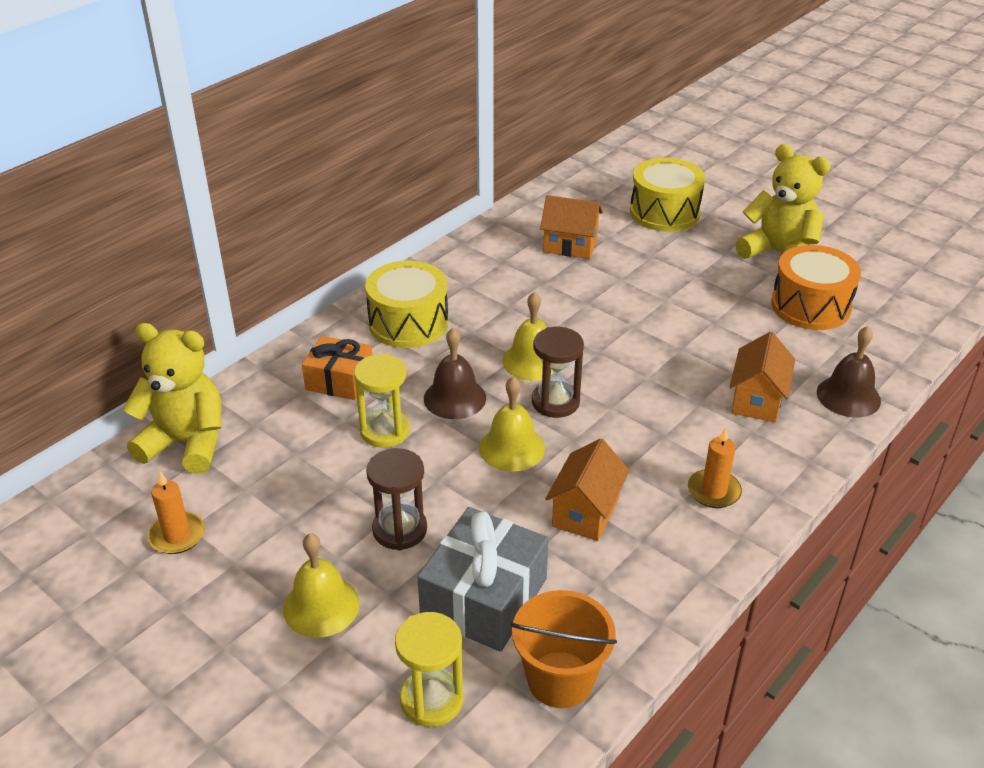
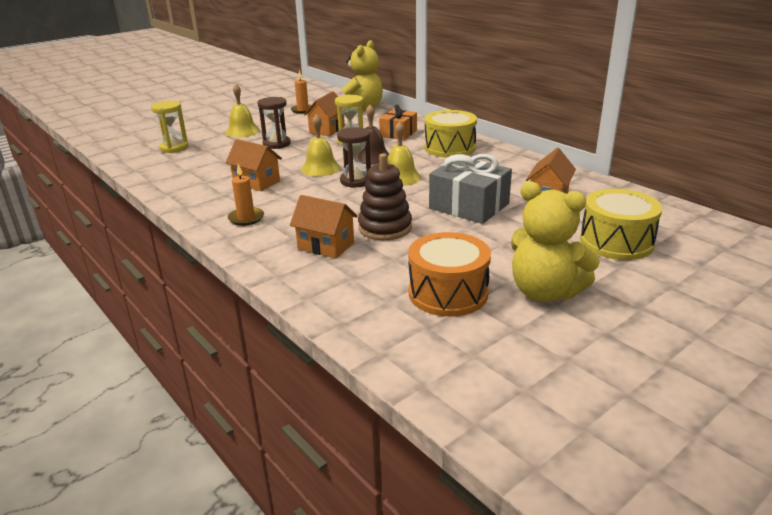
camera: 100 degrees right, 10 degrees down
(317, 473) = (327, 130): none -> orange house
(484, 598) = (219, 158): grey gift -> grey gift (469, 206)
(560, 679) = (158, 170): orange bucket -> none
(692, 359) = (385, 228): none -> brown stacking toy
(779, 254) = (545, 292): yellow teddy bear -> yellow teddy bear turned 75 degrees clockwise
(848, 396) = (311, 286): brown bell -> none

